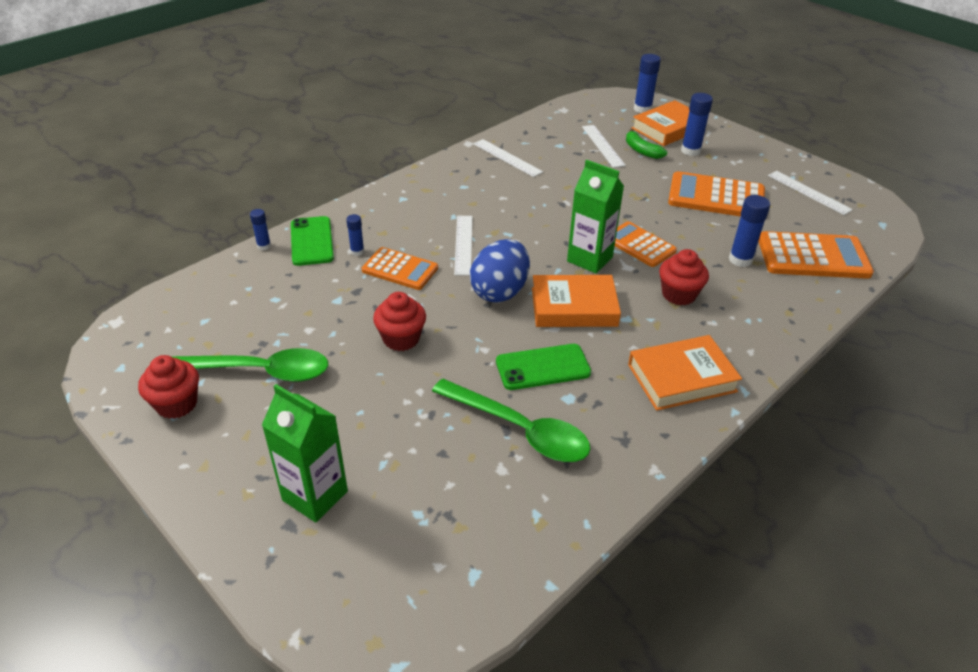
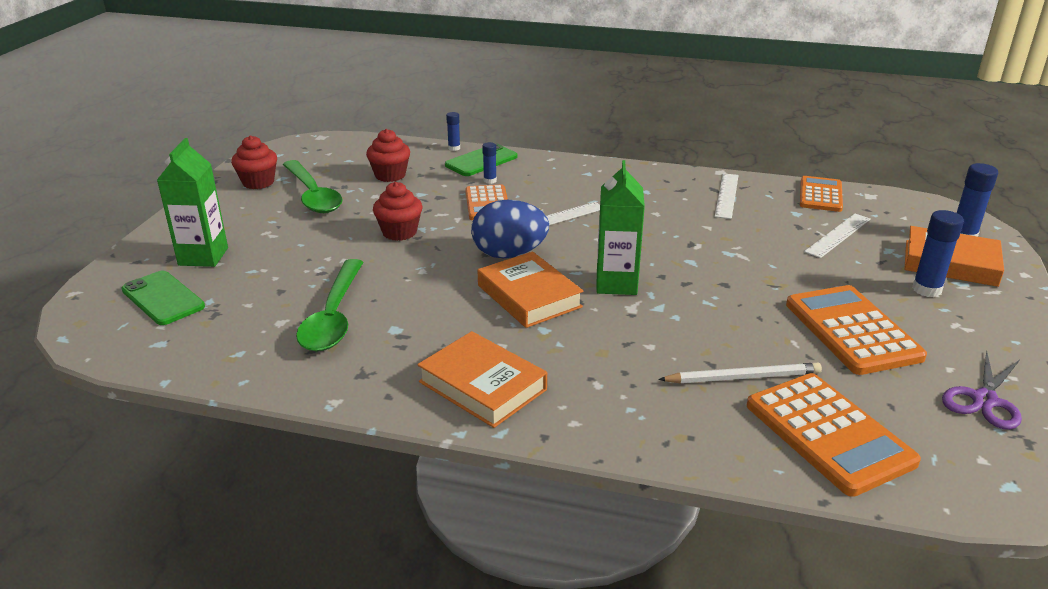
camera: 60 degrees right, 10 degrees down
(543, 367) = (424, 305): green phone -> green phone (163, 298)
(639, 245) = (680, 305): orange calculator -> orange calculator (820, 195)
(641, 151) = (869, 259): green banana -> none
(679, 294) = (621, 351): red cupcake -> red cupcake (390, 175)
(740, 260) = (743, 377): blue glue stick -> white pencil
(809, 192) = (984, 400): white ruler -> purple scissors

